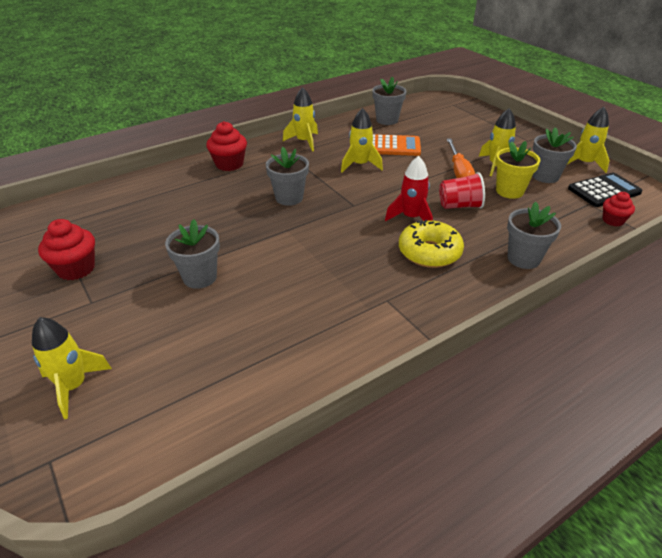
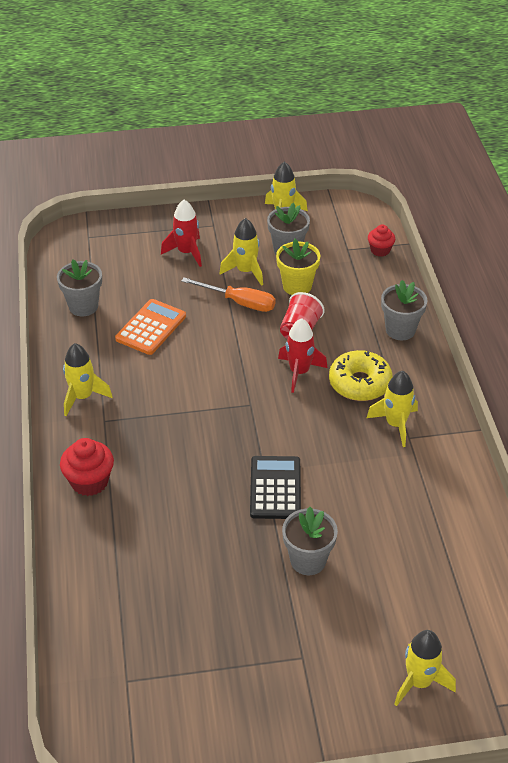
camera: 65 degrees left, 5 degrees up
(76, 269) = (235, 665): red cupcake -> none
(289, 198) = (204, 450): grey flower pot -> none
(360, 165) = (174, 370): yellow rocket -> yellow rocket (395, 424)
(484, 138) = (186, 252): none -> red rocket
(604, 191) = (334, 229): black calculator -> black calculator (275, 488)

